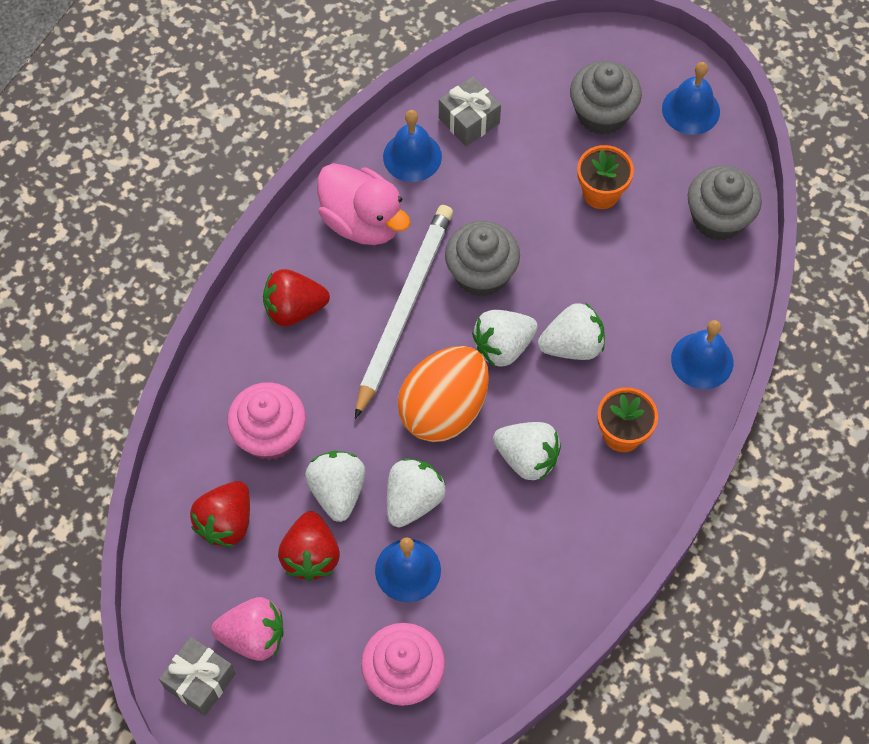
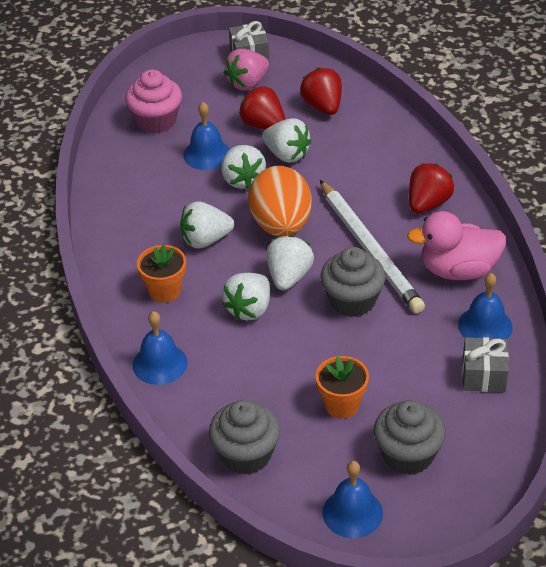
camera: 135 degrees right, 20 degrees down
(270, 435) = (354, 149): pink cupcake -> none

